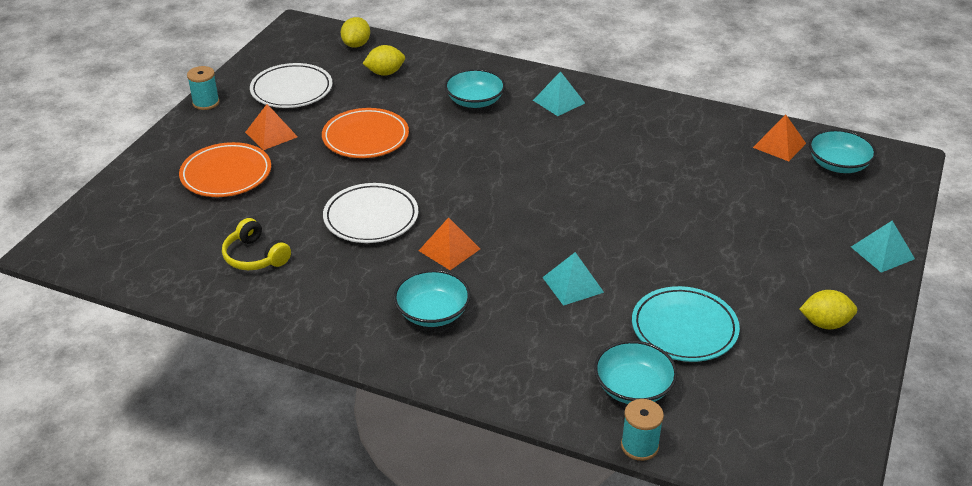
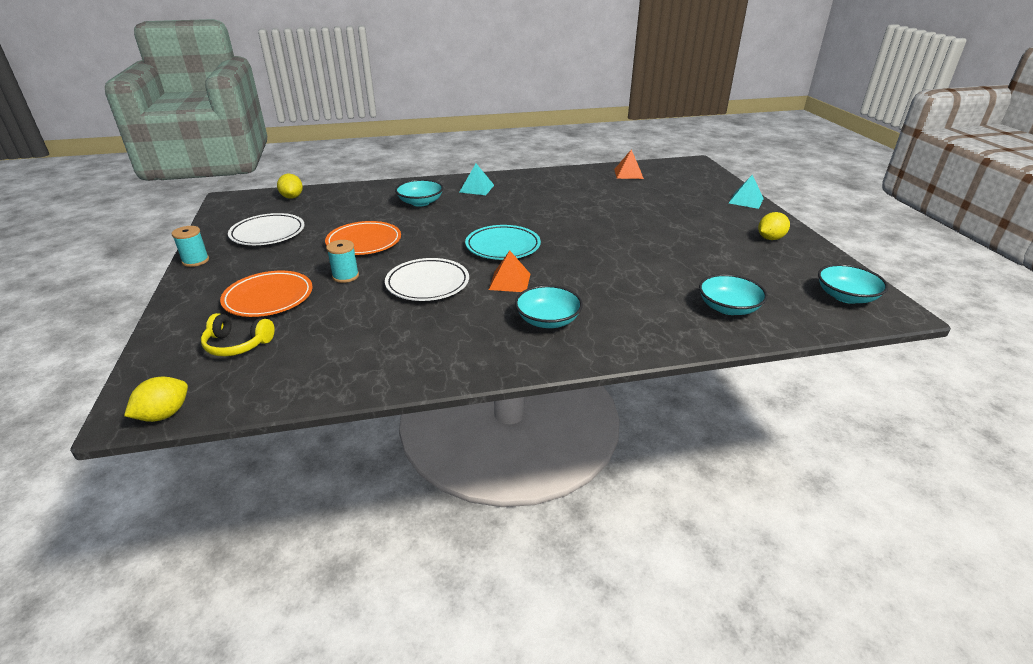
camera: 35 degrees left, 5 degrees down
(255, 256) = (360, 340): yellow headphones -> yellow headphones (237, 344)
(271, 134) = (281, 262): orange pyramid -> none
(385, 73) = (334, 205): yellow lemon -> yellow lemon (164, 414)
(573, 284) = (615, 270): turquoise pyramid -> none
(639, 446) = (779, 336): turquoise spool -> turquoise spool (345, 276)
(684, 328) = (708, 267): turquoise plate -> turquoise plate (503, 246)
(838, 164) = (669, 173): turquoise bowl -> turquoise bowl (846, 296)

